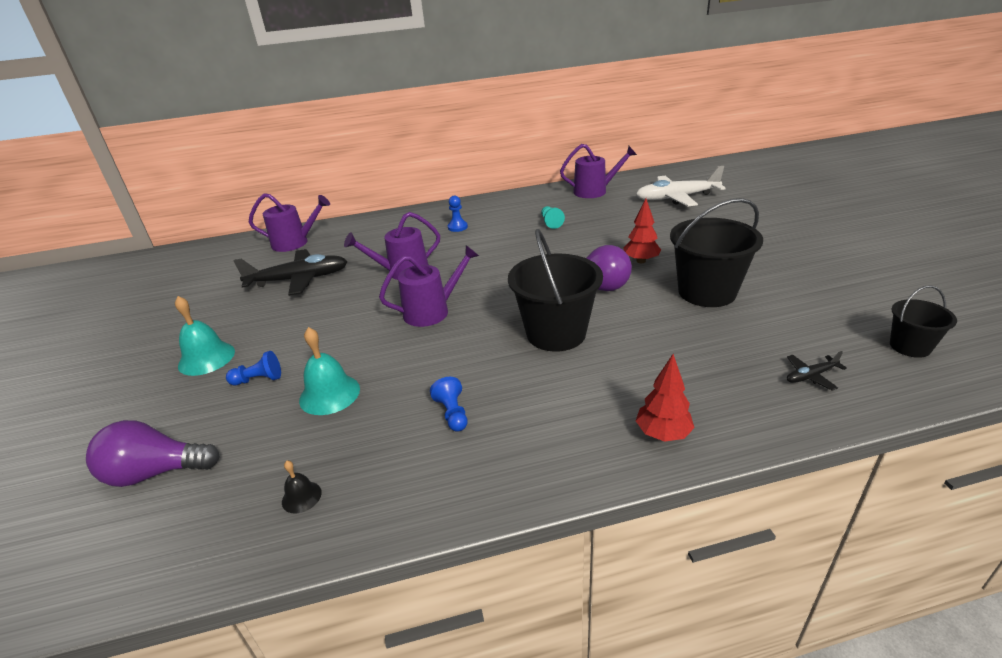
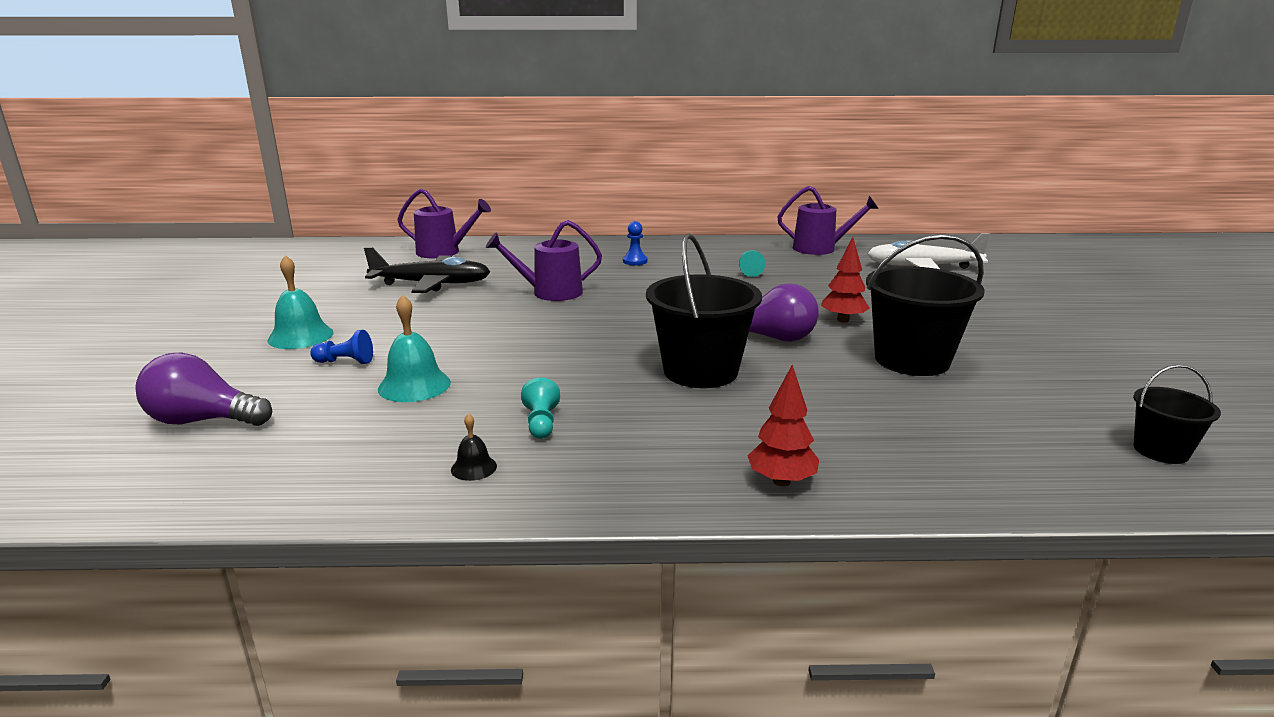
camera: 10 degrees right, 10 degrees down
(301, 497) = (340, 466): black bell -> black bell (474, 467)
(432, 311) = (565, 331): purple watering can -> none
(452, 413) = (541, 423): blue pawn -> turquoise pawn
(811, 376) = (1005, 458): black plane -> none

